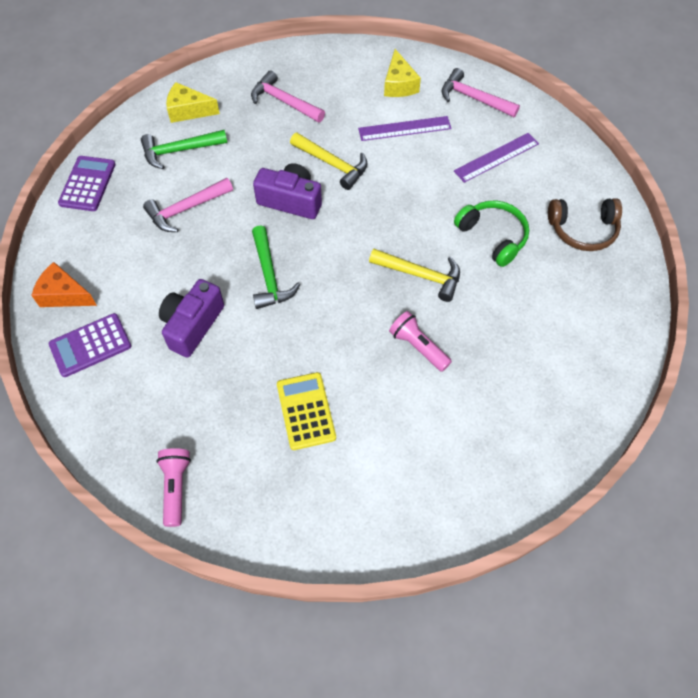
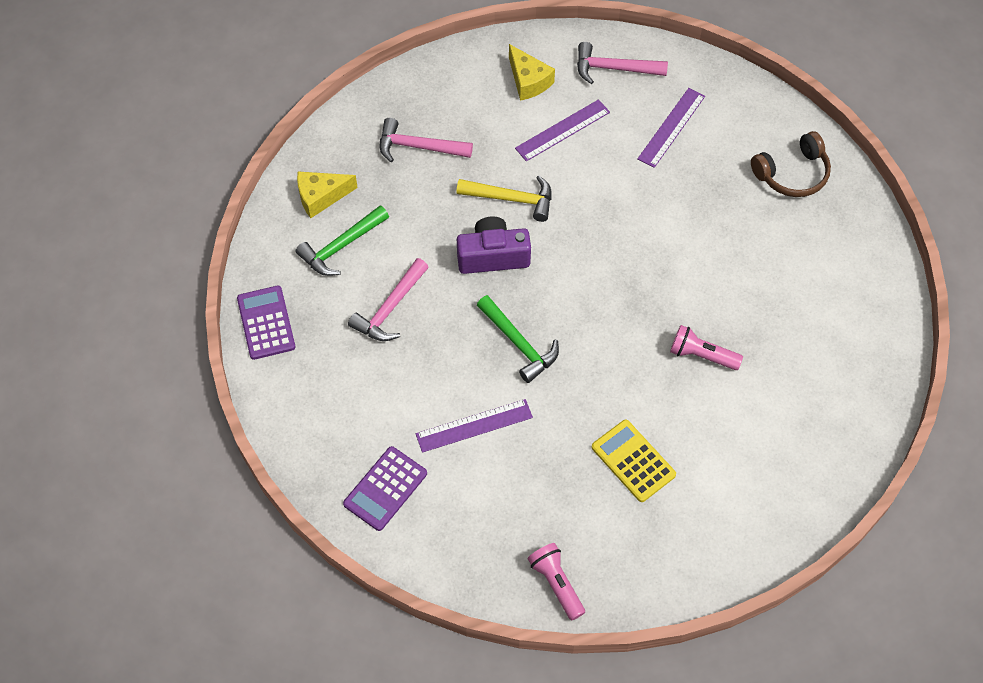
camera: 25 degrees left, 0 degrees up
(64, 294) = (323, 450): orange cheese -> none
(192, 325) = (474, 425): purple camera -> purple ruler
(421, 275) = (665, 283): yellow hammer -> none
(493, 236) = (712, 214): green headphones -> none

